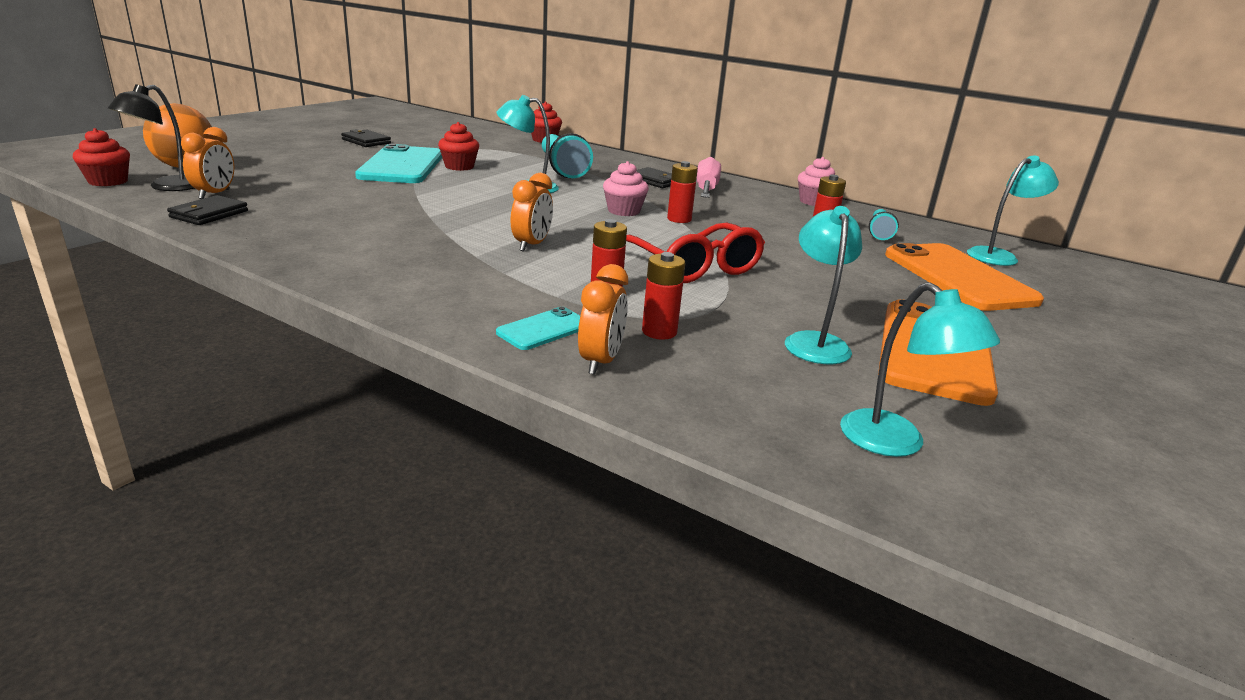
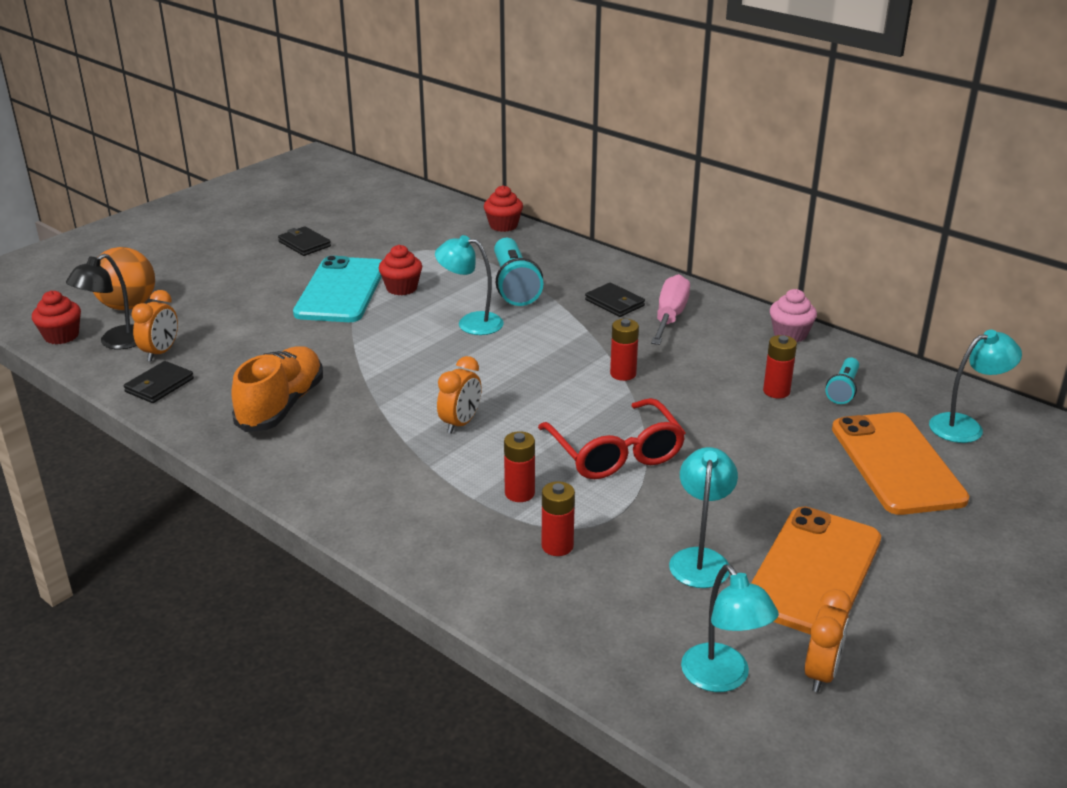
camera: 10 degrees right, 5 degrees up
(342, 230) = (281, 406): none -> orange shoe
(544, 329) = (454, 543): turquoise phone -> none
(600, 362) = (496, 583): orange clock -> orange clock (821, 673)
(624, 211) = (566, 362): pink cupcake -> none

